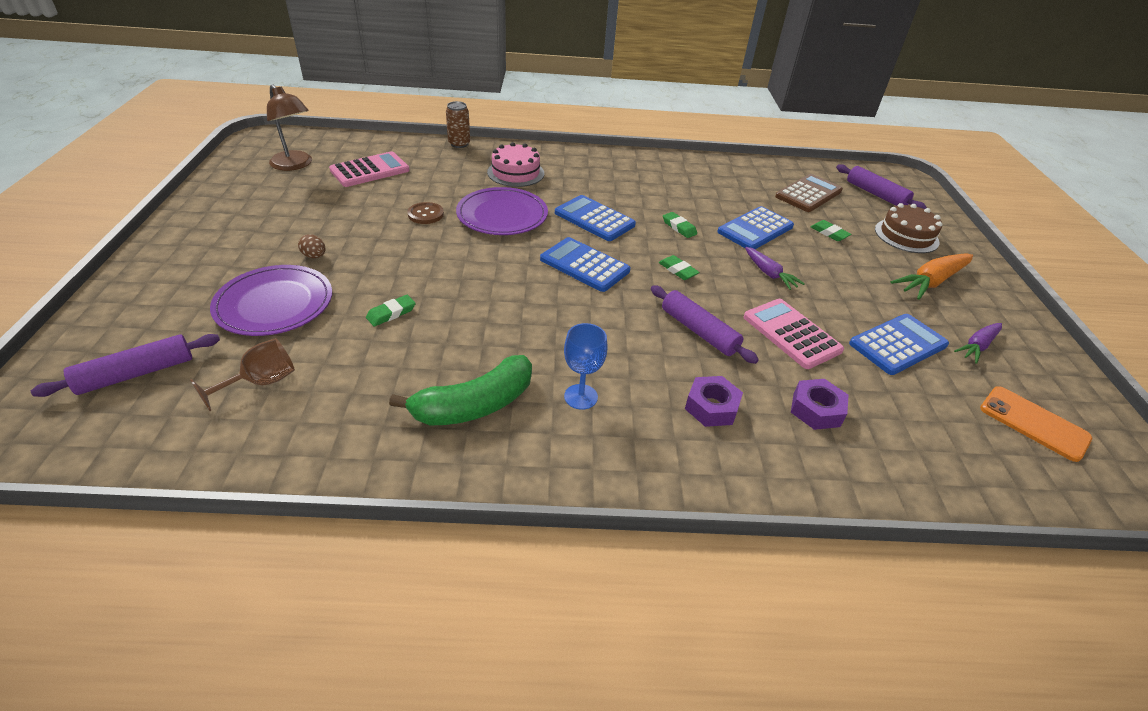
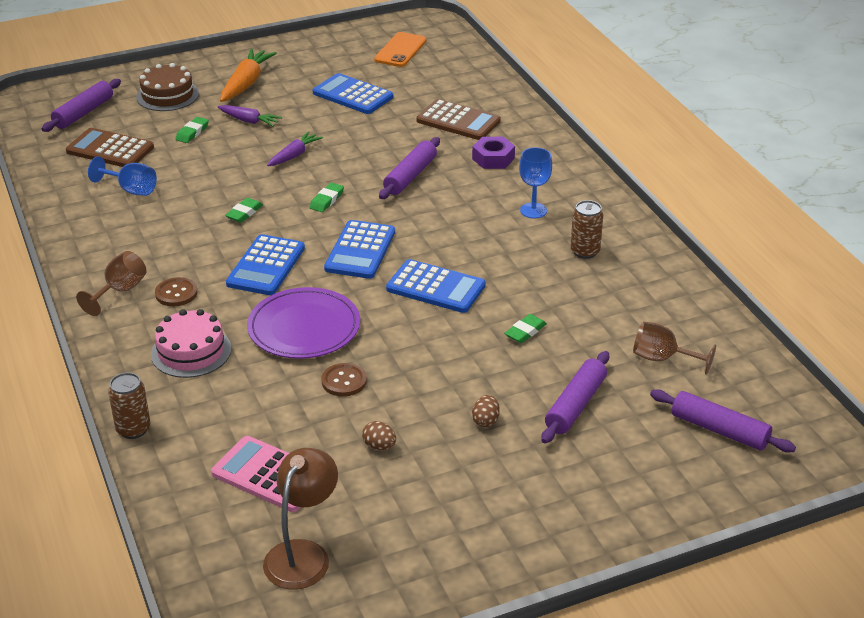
camera: 110 degrees left, 5 degrees down
(274, 304) = (575, 405): purple plate -> purple rolling pin
(346, 209) = (379, 446): none -> brown egg
(391, 313) = (525, 331): green eraser -> green eraser turned 75 degrees counterclockwise
(474, 405) = (585, 251): green banana -> brown can
(586, 181) = (176, 293): none -> brown button
(605, 164) = (120, 291): none -> brown goblet
(740, 191) = (131, 190): none -> blue goblet
(755, 229) = (215, 171): blue calculator -> blue calculator (436, 287)
(791, 334) = (377, 137): pink calculator -> none
(816, 410) = (458, 121): purple nut -> brown calculator
(931, 282) = (246, 83): orange carrot -> orange carrot turned 105 degrees counterclockwise
(977, 346) = (327, 66): purple carrot -> purple carrot (249, 121)

